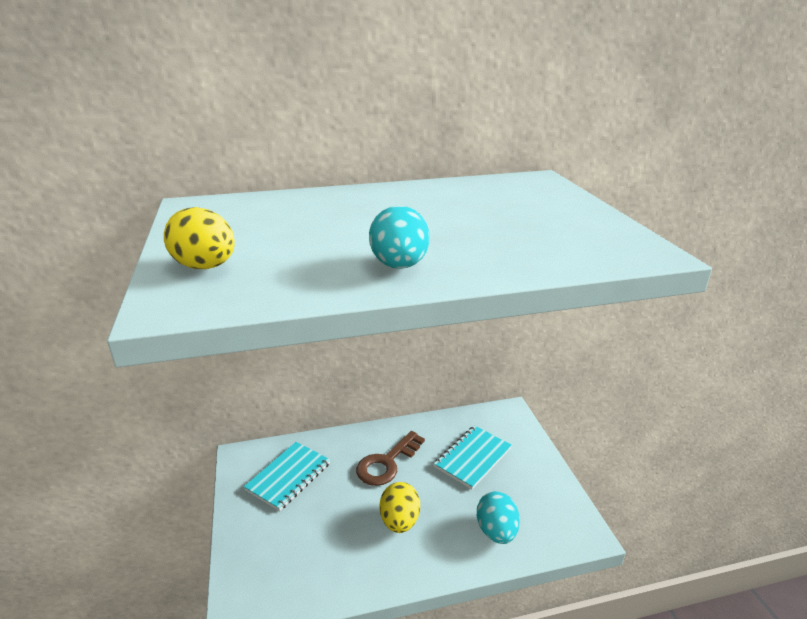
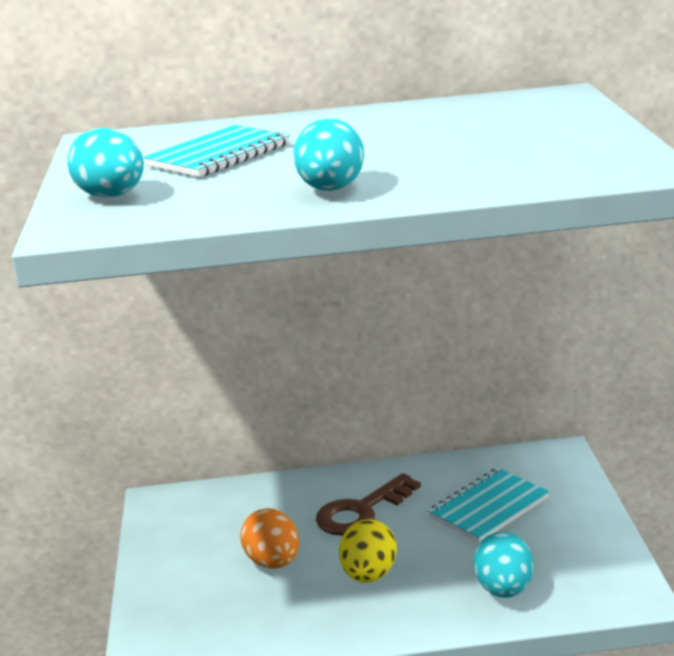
camera: 10 degrees right, 5 degrees down
(205, 267) = (112, 196): yellow egg -> turquoise egg
(288, 477) = (221, 524): turquoise notebook -> turquoise notebook (219, 155)
(329, 511) = (273, 562): none -> orange egg

